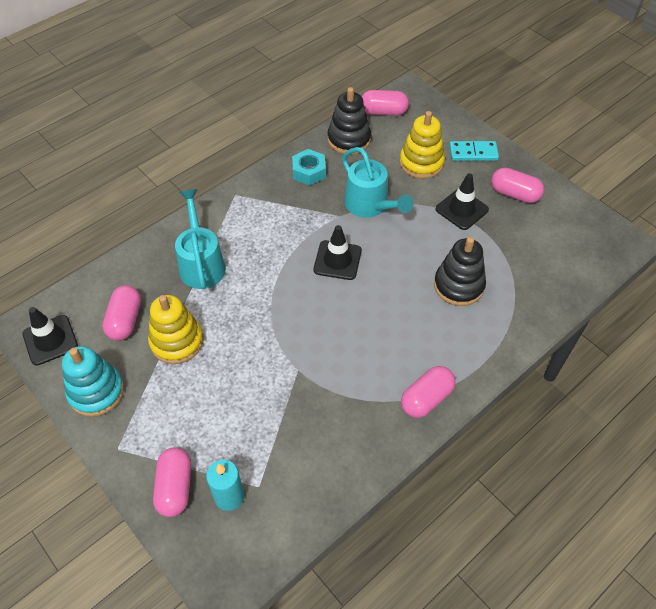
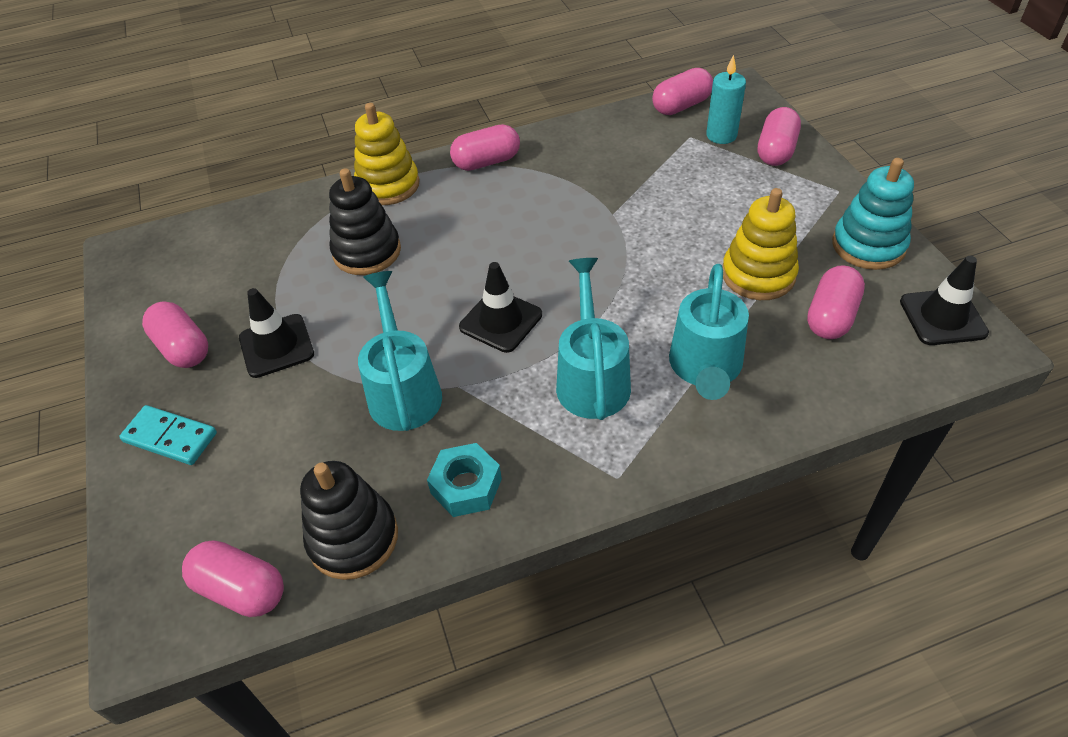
camera: 155 degrees left, 5 degrees down
(267, 240) = (591, 377): none -> turquoise watering can
(278, 534) = (681, 106): none -> pink capsule
(421, 163) = (267, 444): yellow stacking toy -> yellow stacking toy (388, 185)

